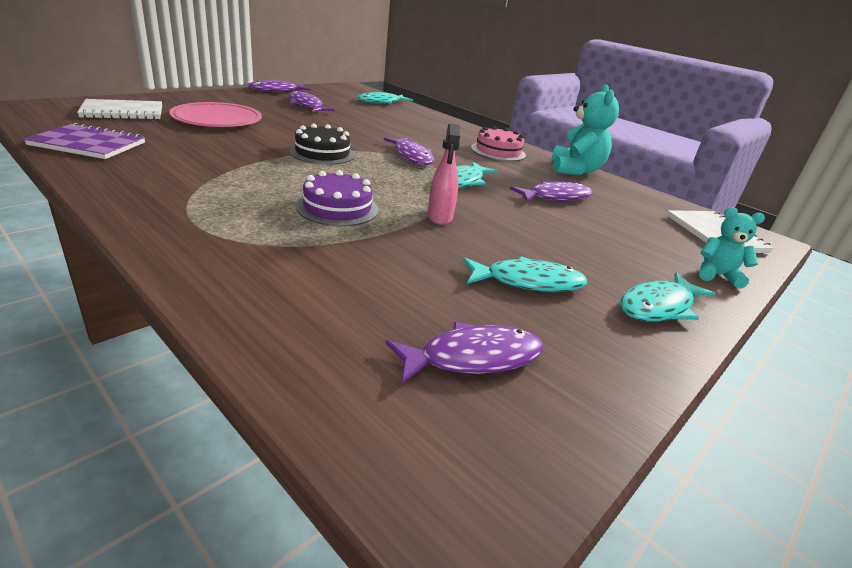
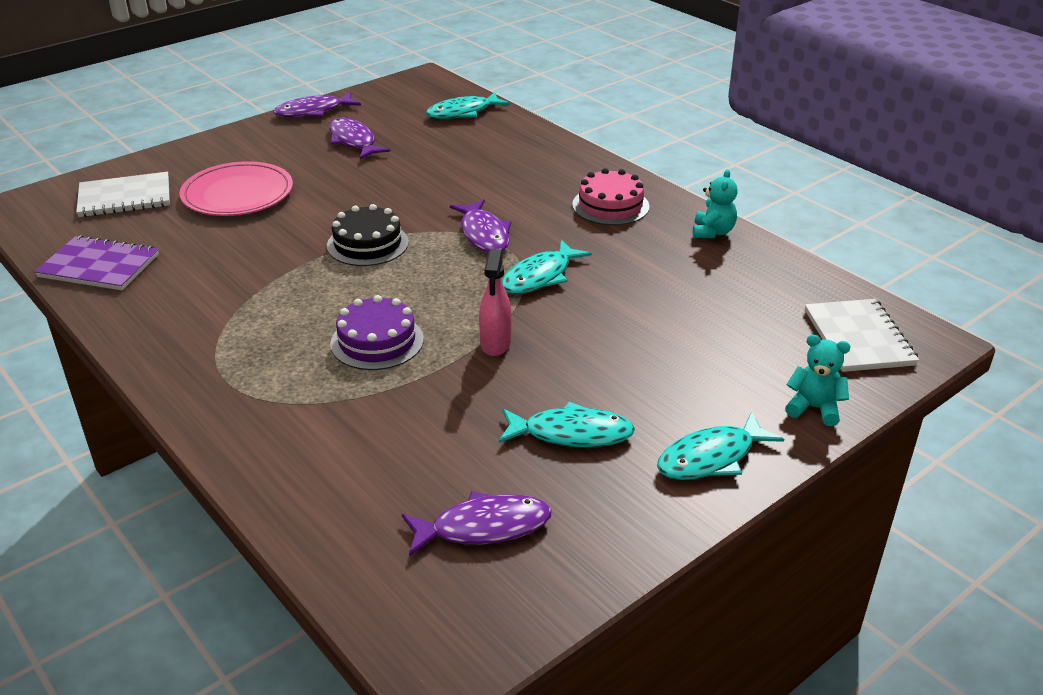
camera: 10 degrees right, 5 degrees up
(555, 197) = (660, 291): purple fish -> none
(575, 170) = (712, 232): turquoise teddy bear -> turquoise teddy bear, size x0.58

